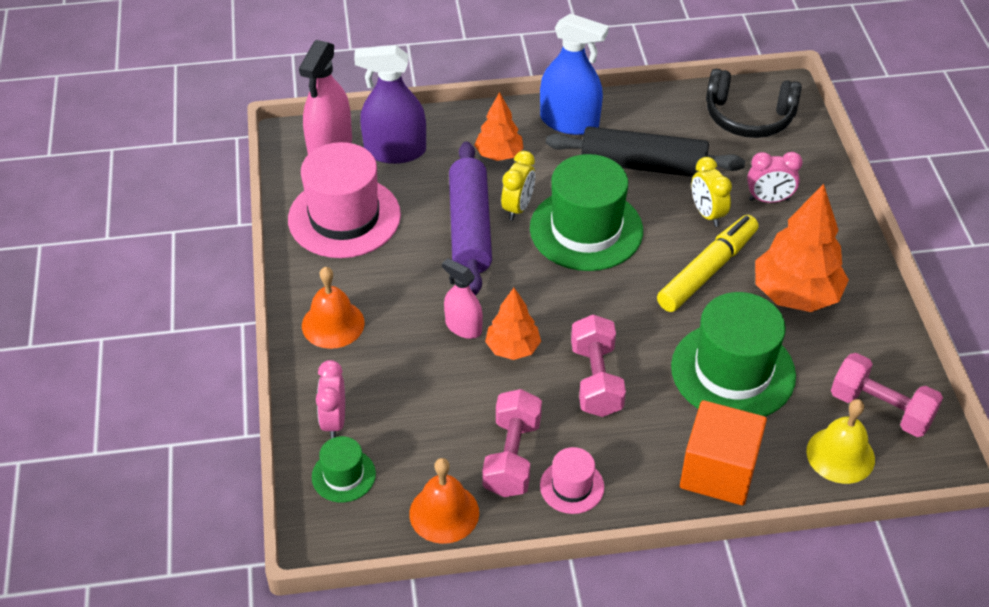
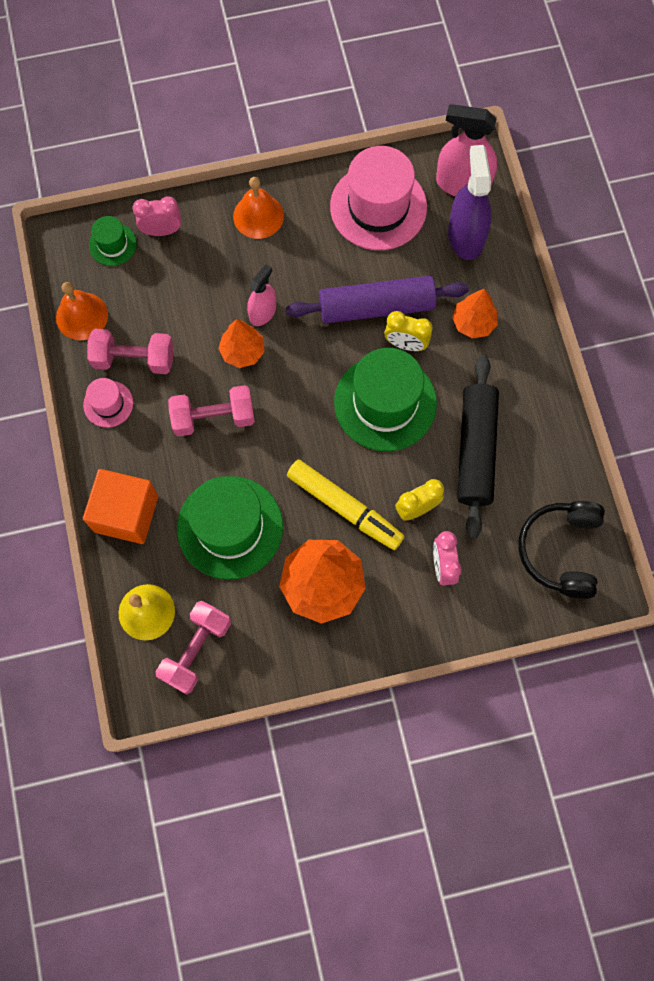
camera: 85 degrees right, 25 degrees up
(569, 122) = (527, 382): blue spray bottle -> none

